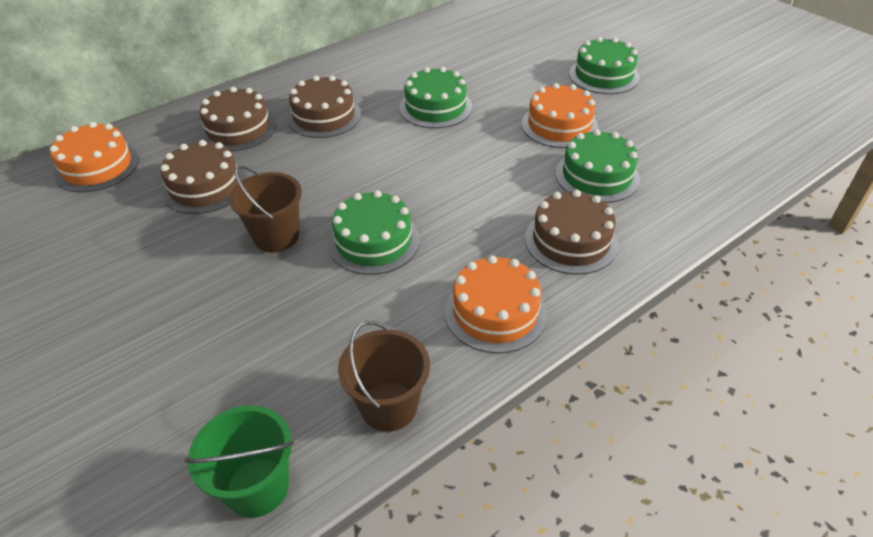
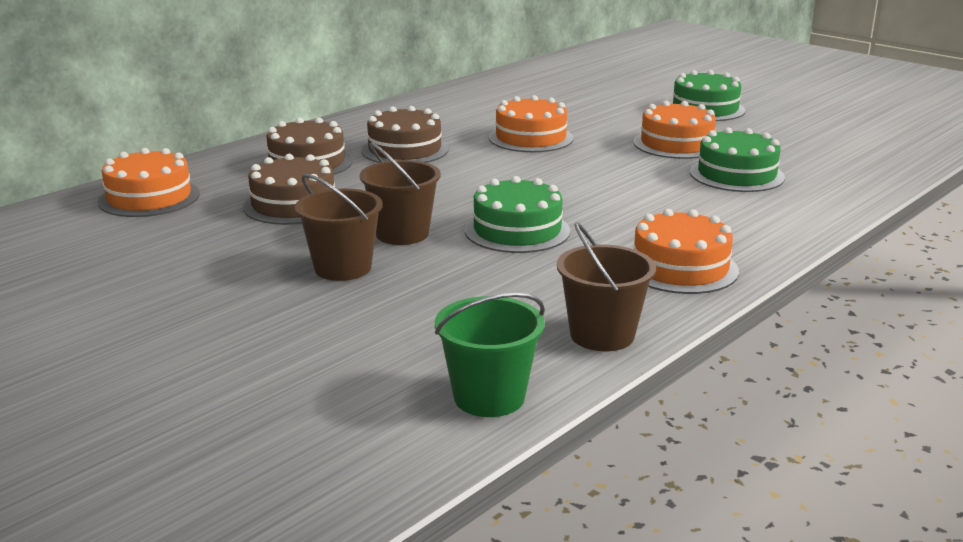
camera: 10 degrees left, 20 degrees down
(209, 281) = (343, 268): none -> brown bucket
(435, 107) = (531, 138): green cake -> orange cake
(571, 241) = (734, 218): brown cake -> none

